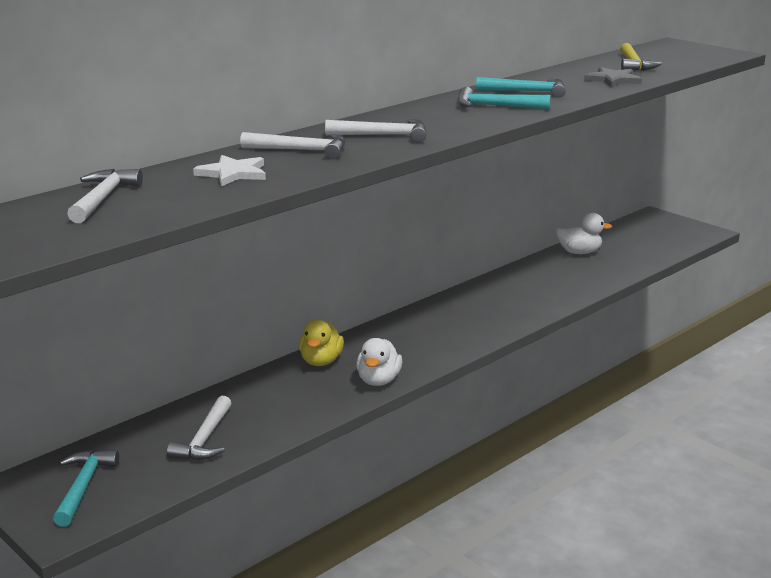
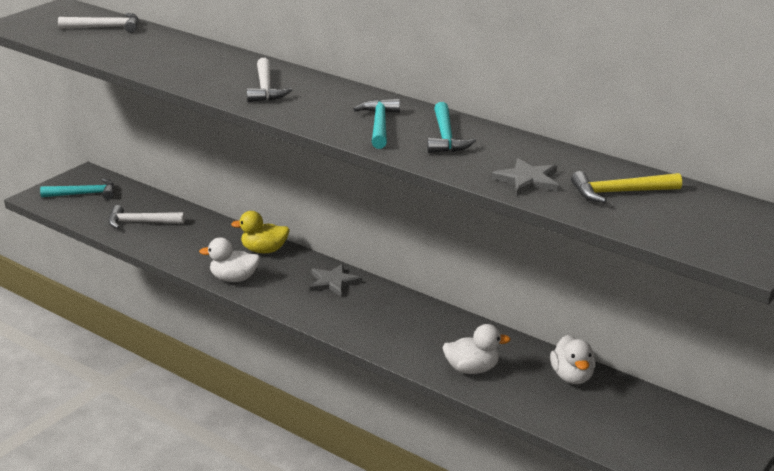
camera: 80 degrees right, 5 degrees up
(233, 173) = (158, 52): white star -> none
(301, 151) = (217, 66): white hammer -> none
(405, 329) = (333, 282): none -> grey star
(567, 284) = (472, 369): none -> white duck

